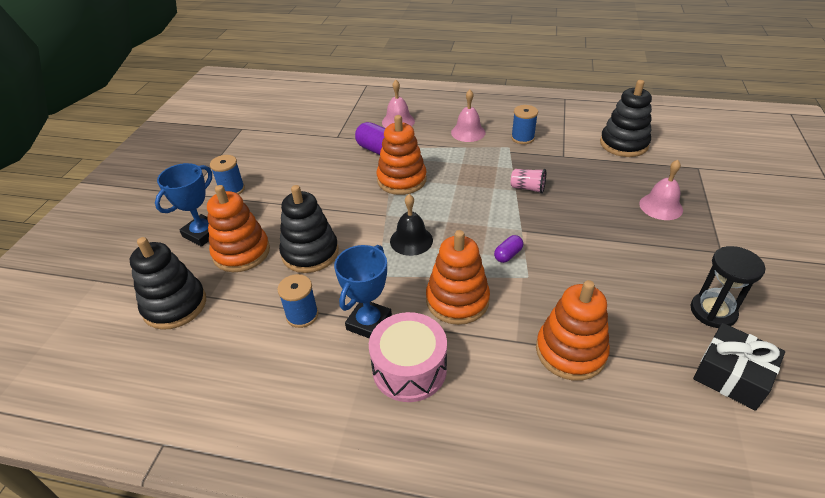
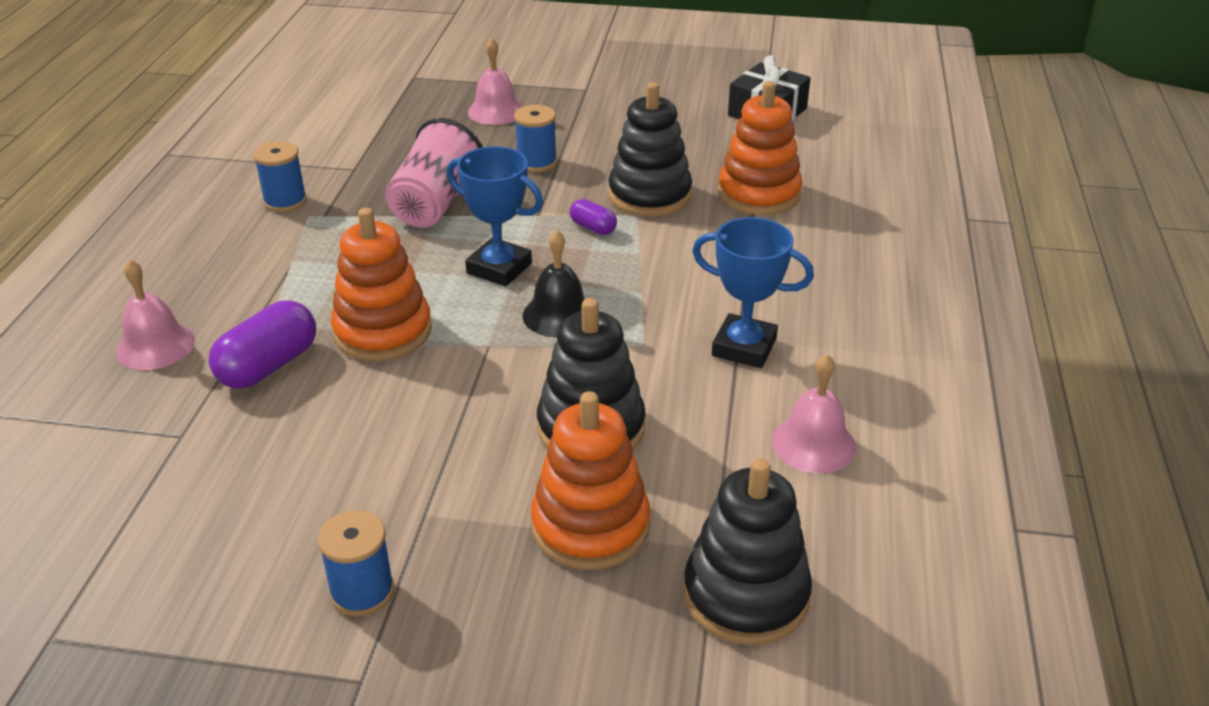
camera: 95 degrees left, 5 degrees down
(202, 233) = (527, 607): blue trophy -> blue trophy (499, 268)
(302, 315) = (741, 418): blue spool -> blue spool (536, 162)
(409, 369) = (815, 308): pink drum -> none
(457, 300) = (688, 271): orange stacking toy -> none
(468, 132) = (241, 257): pink bell -> pink bell (813, 443)
(527, 188) = (435, 204): pink cup -> pink cup, size x1.89
(623, 144) = (337, 118): black stacking toy -> black stacking toy (649, 195)
(713, 311) = (683, 108): black hourglass -> none

